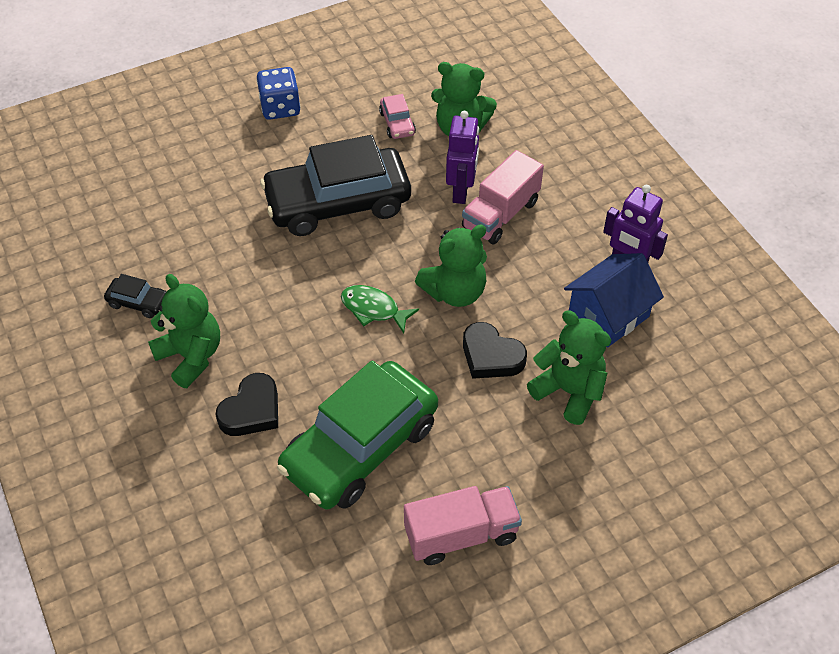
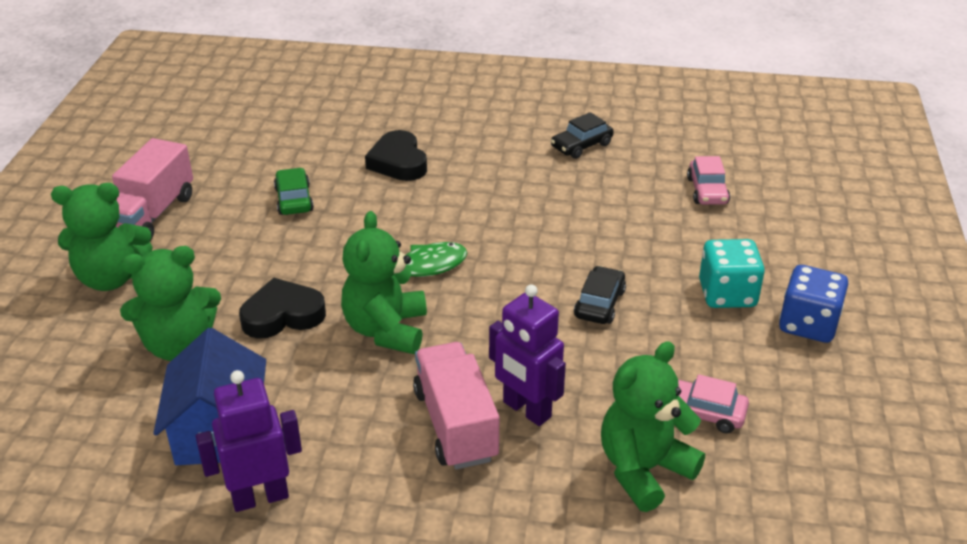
camera: 125 degrees right, 15 degrees down
(157, 203) = (707, 191): none -> pink car
(191, 356) = (490, 152): green teddy bear -> green teddy bear (111, 278)
(278, 150) = (727, 294): none -> turquoise dice
(338, 203) = (599, 304): black car -> black car, size x0.41
(360, 447) = (294, 200): green car -> green car, size x0.41

